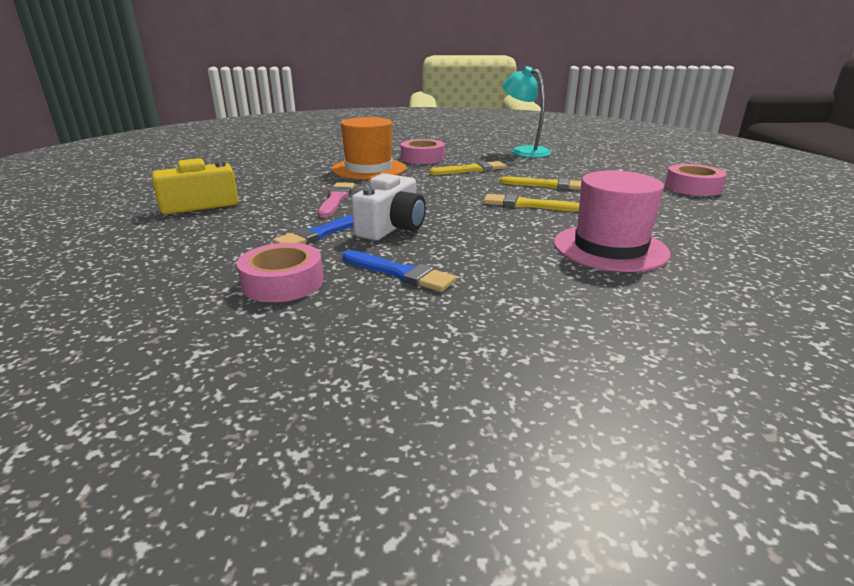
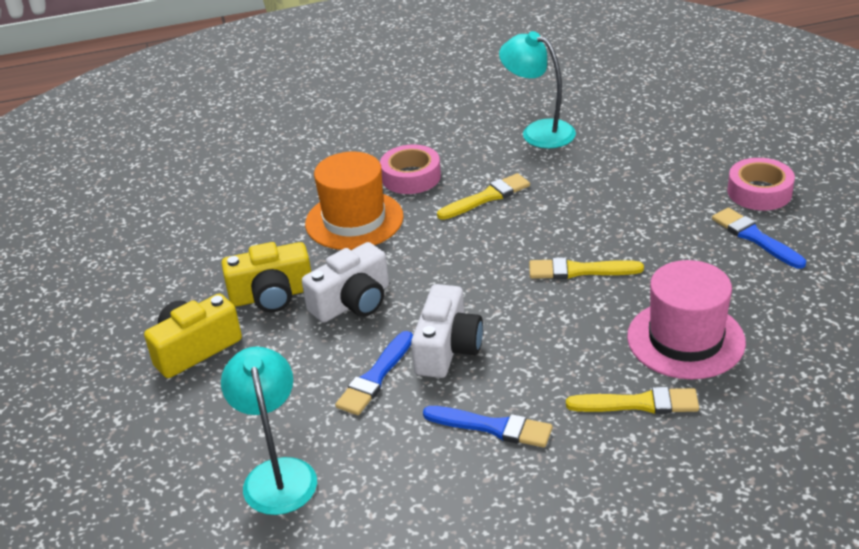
camera: 10 degrees left, 10 degrees up
(186, 272) = (277, 474): none -> turquoise lamp
(281, 190) = (272, 295): none -> yellow camera
(283, 282) = (385, 467): pink tape -> none
(336, 199) = (353, 302): pink brush -> white camera
(548, 185) = (592, 219): yellow brush -> yellow brush (639, 403)
(686, 206) = (755, 237): none -> blue brush

